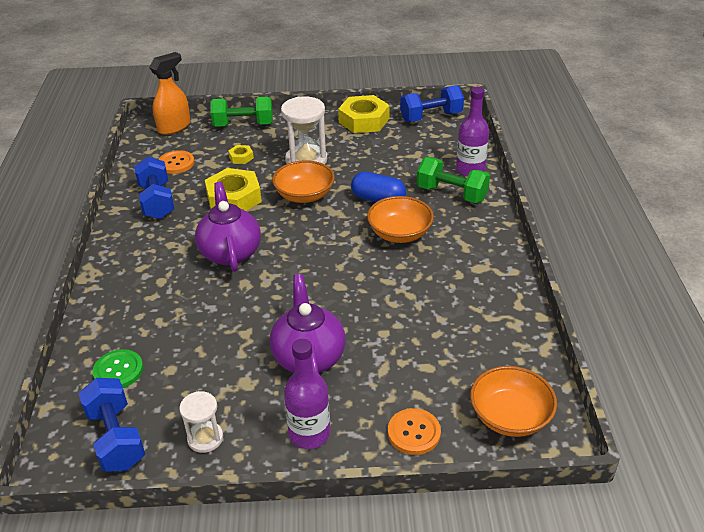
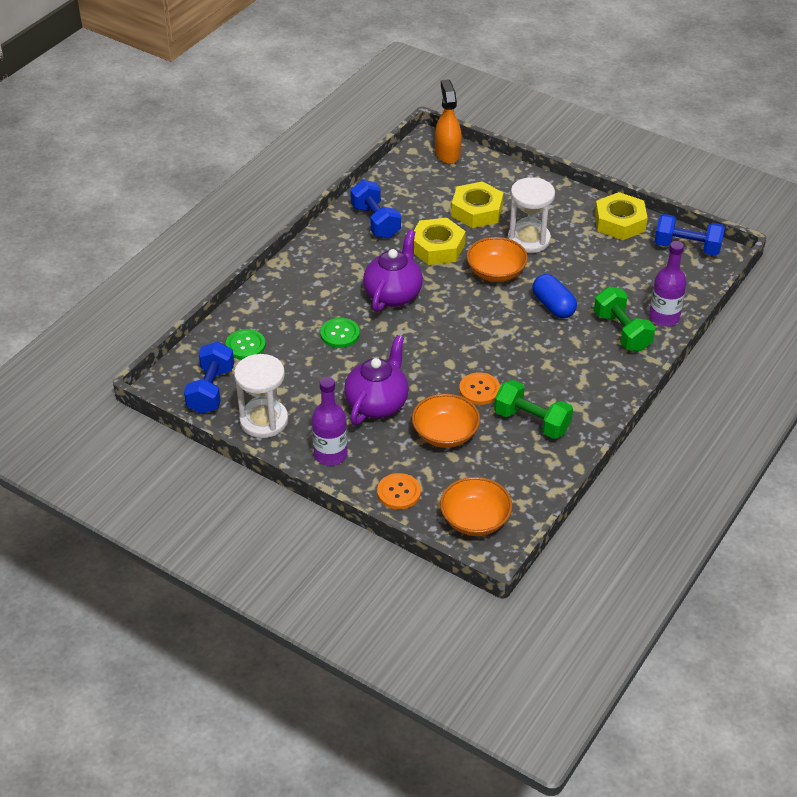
camera: 35 degrees right, 5 degrees up
(157, 201) = (375, 222): blue dumbbell -> blue dumbbell turned 45 degrees counterclockwise
(174, 127) = (447, 154): orange spray bottle -> orange spray bottle turned 90 degrees counterclockwise
(176, 163) = (419, 192): orange button -> orange button (479, 390)
(205, 438) = (264, 420): white hourglass -> white hourglass, size x1.73
(210, 311) = (340, 334): none -> green button
(241, 157) = (477, 211): yellow nut -> yellow nut, size x2.16
(243, 125) = (508, 178): green dumbbell -> green dumbbell (532, 422)
(399, 233) = (539, 345): orange bowl -> orange bowl (445, 434)

